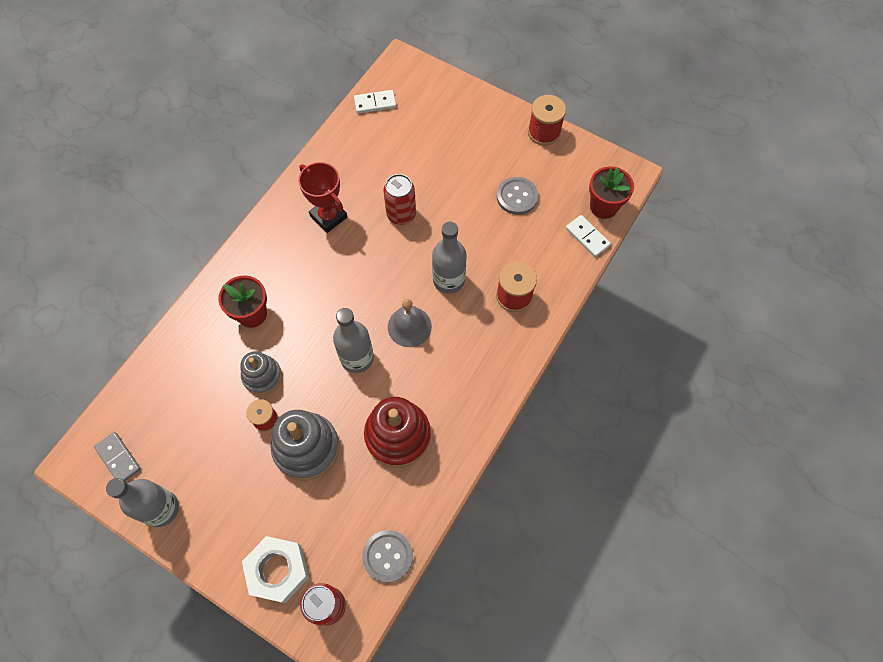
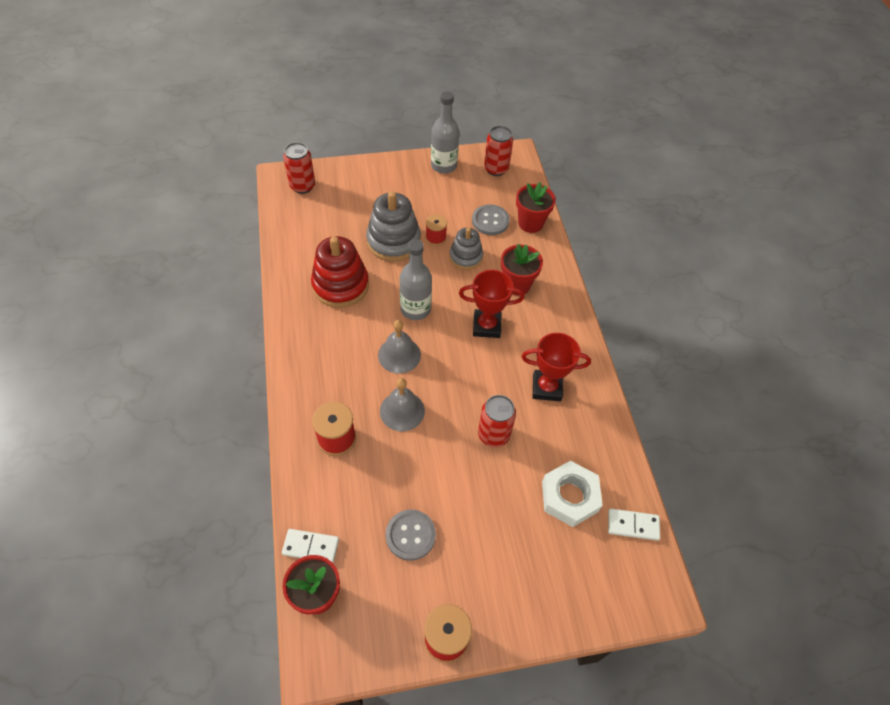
camera: 135 degrees right, 10 degrees down
(118, 458) = (496, 169): grey domino -> red can
(167, 365) = (530, 223): none -> red flower pot
(277, 570) = (348, 182): white nut -> white nut (569, 496)
(317, 297) = (486, 326): none -> red trophy
(375, 103) = (633, 525): white domino -> white domino turned 60 degrees clockwise
(387, 556) = (287, 225): grey button -> grey button (490, 221)
(448, 280) = (402, 411): grey bottle -> grey bell

